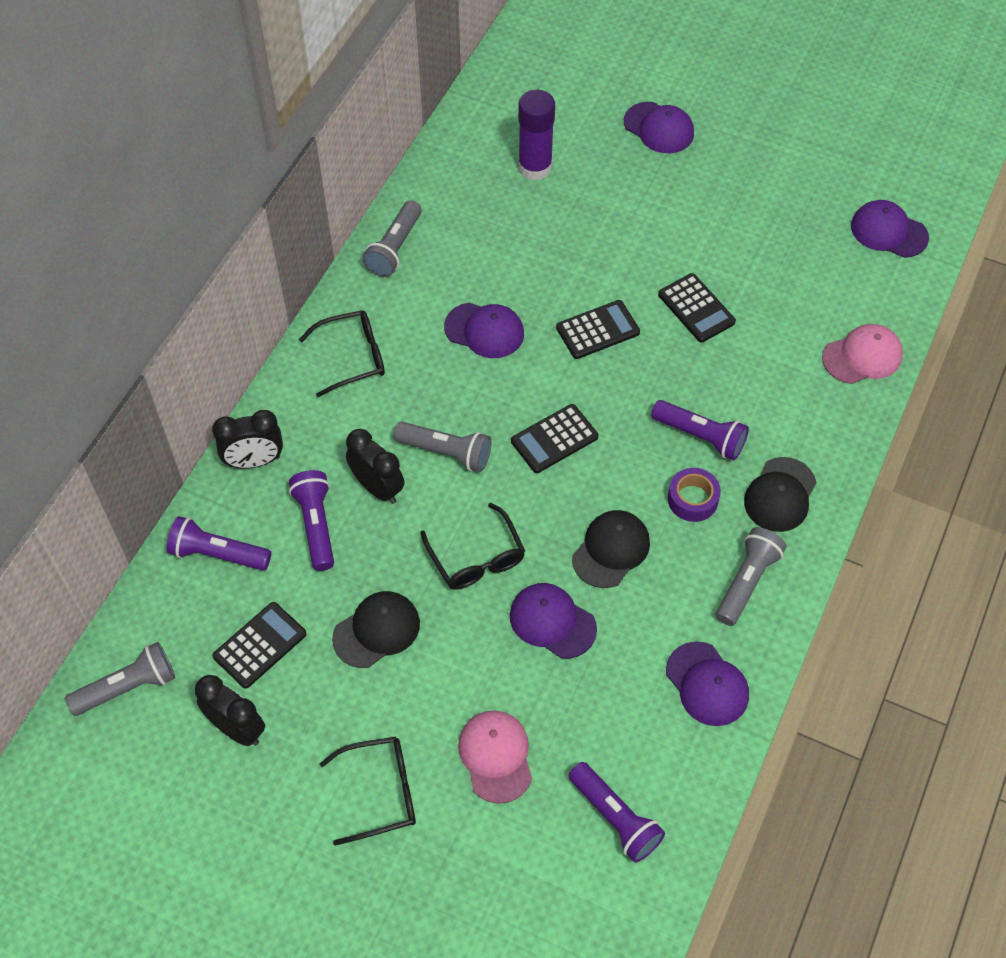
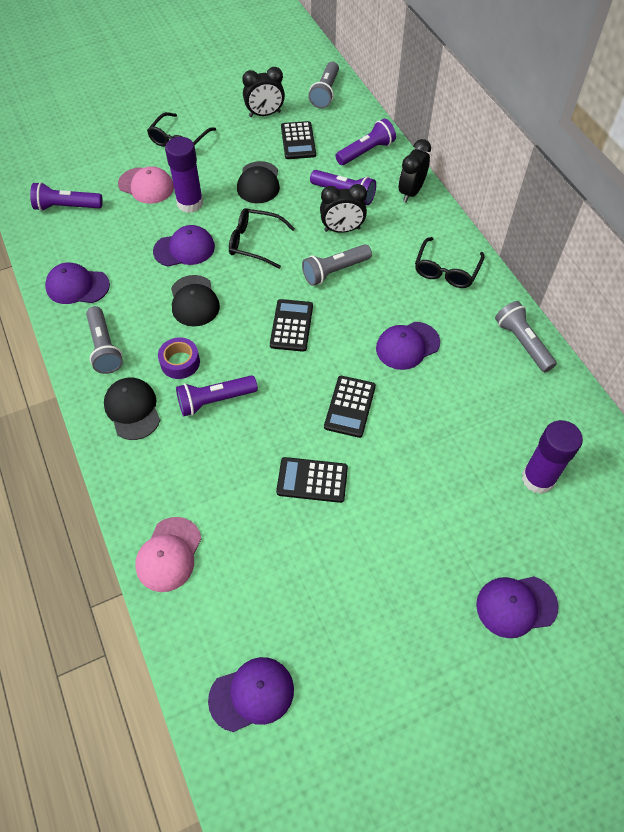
camera: 130 degrees right, 0 degrees up
(479, 678) = (190, 203): none -> purple glue stick

